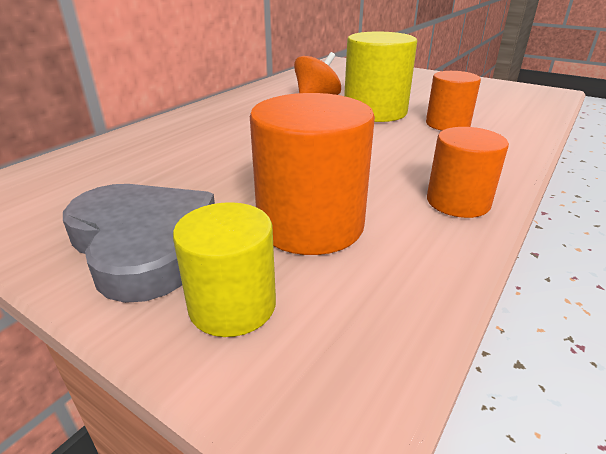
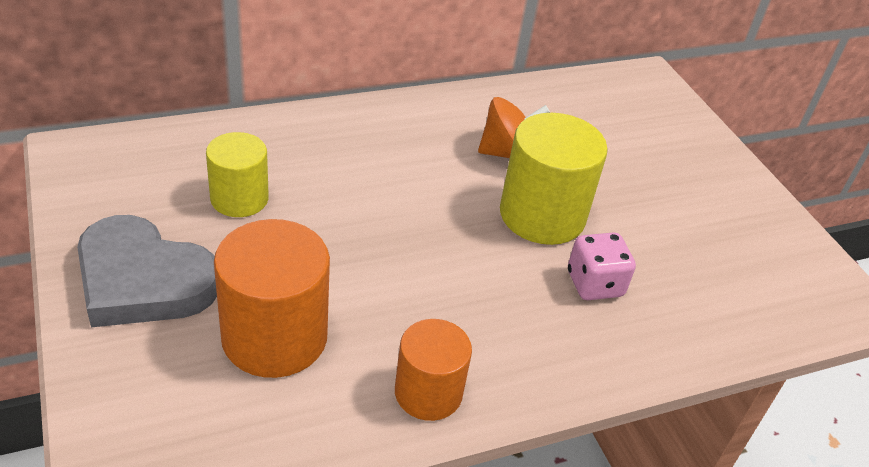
camera: 30 degrees right, 10 degrees up
(143, 244) = (143, 280): grey heart -> grey heart turned 120 degrees clockwise
(232, 305) = (143, 375): yellow cylinder -> yellow cylinder (239, 198)
(447, 124) = (594, 284): orange cylinder -> pink dice

